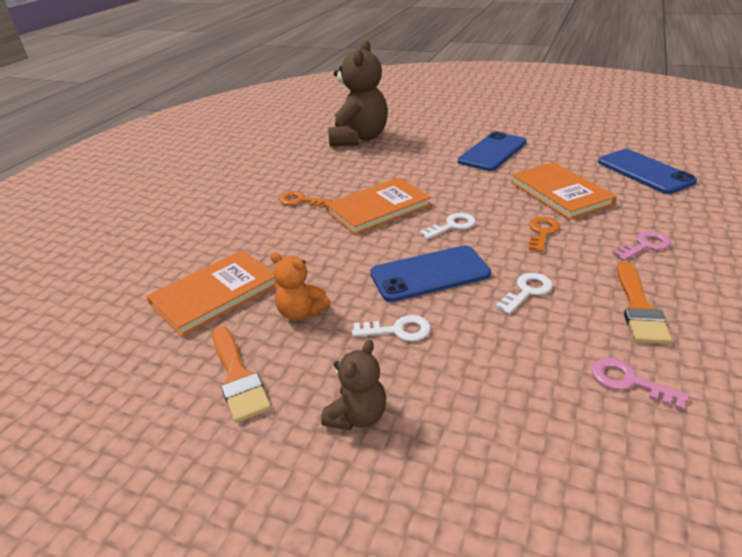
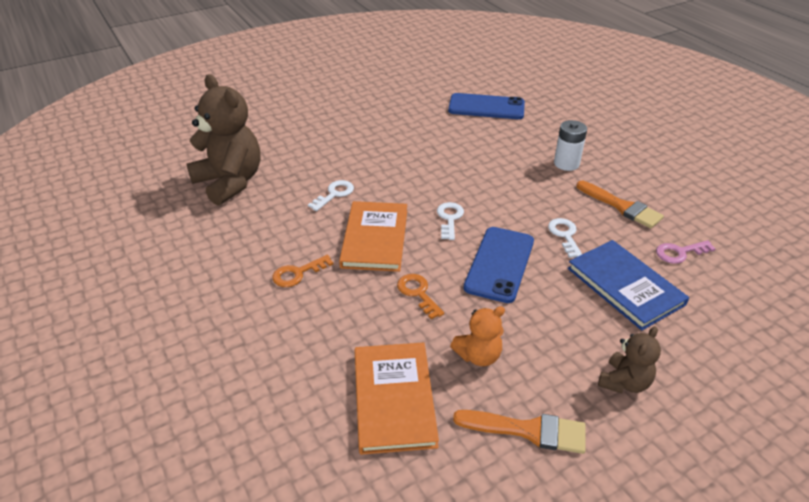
camera: 55 degrees left, 5 degrees up
(357, 416) = (624, 382): brown teddy bear -> brown teddy bear turned 60 degrees clockwise
(398, 330) = (551, 315): white key -> white key (334, 194)
(492, 152) = (368, 139): blue phone -> none
(506, 361) = (625, 286): none -> blue book
(542, 232) = (506, 188): orange key -> orange key (418, 293)
(560, 193) = (468, 151): orange book -> none
(645, 245) = (566, 163): pink key -> white battery

